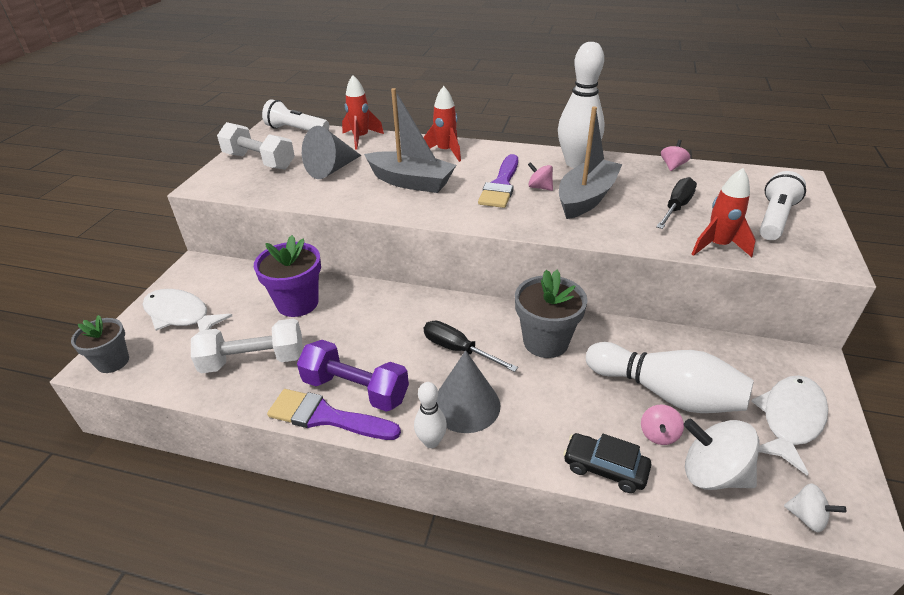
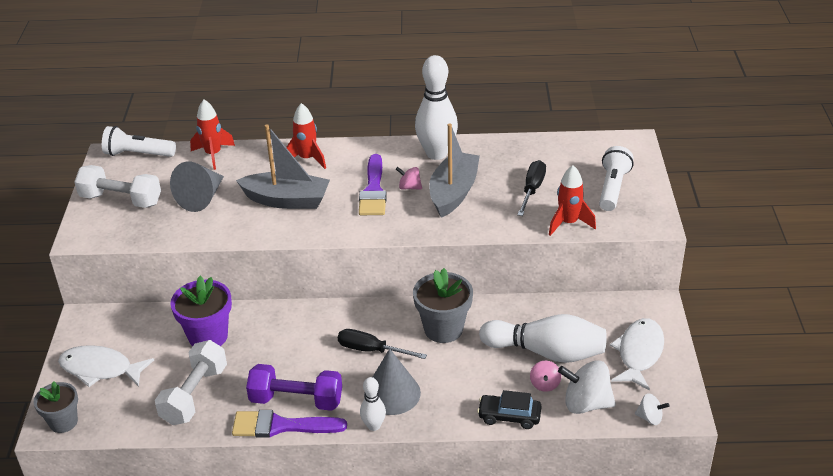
camera: 15 degrees left, 0 degrees up
(253, 360) = (194, 395): white dumbbell -> white dumbbell turned 45 degrees counterclockwise
(672, 166) = (524, 143): pink spinning top -> none

